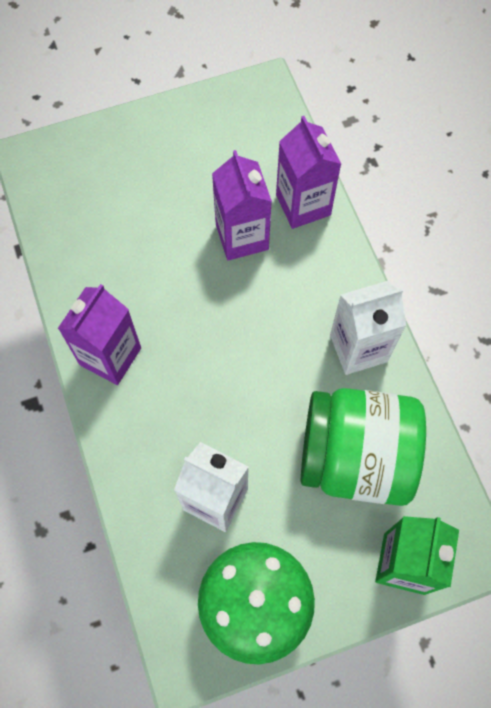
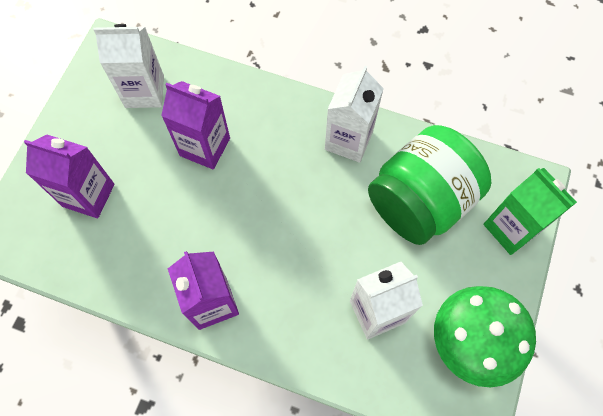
camera: 50 degrees left, 0 degrees up
(248, 149) = (144, 91): none -> white carton
(303, 205) = (218, 92): purple carton -> purple carton (88, 195)

